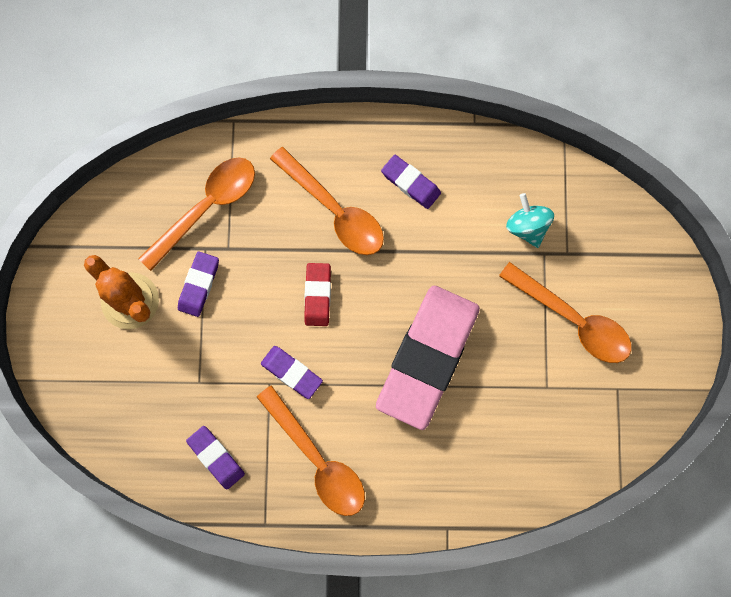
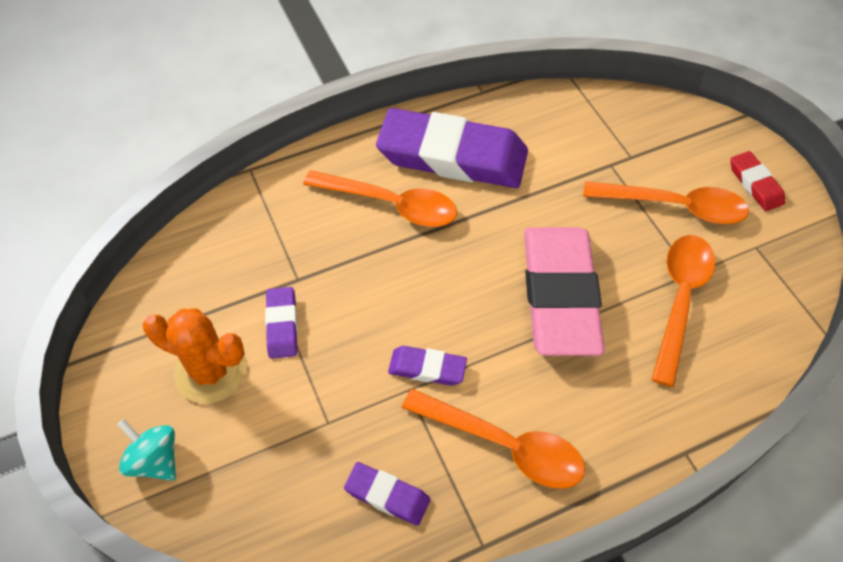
camera: 25 degrees left, 20 degrees down
(206, 208) = (257, 251): orange spoon -> orange spoon (680, 300)
(317, 295) = (415, 284): red eraser -> red eraser (755, 184)
(411, 183) = (452, 156): purple eraser -> purple eraser, size x2.27
(527, 227) = (581, 150): turquoise spinning top -> turquoise spinning top (155, 460)

